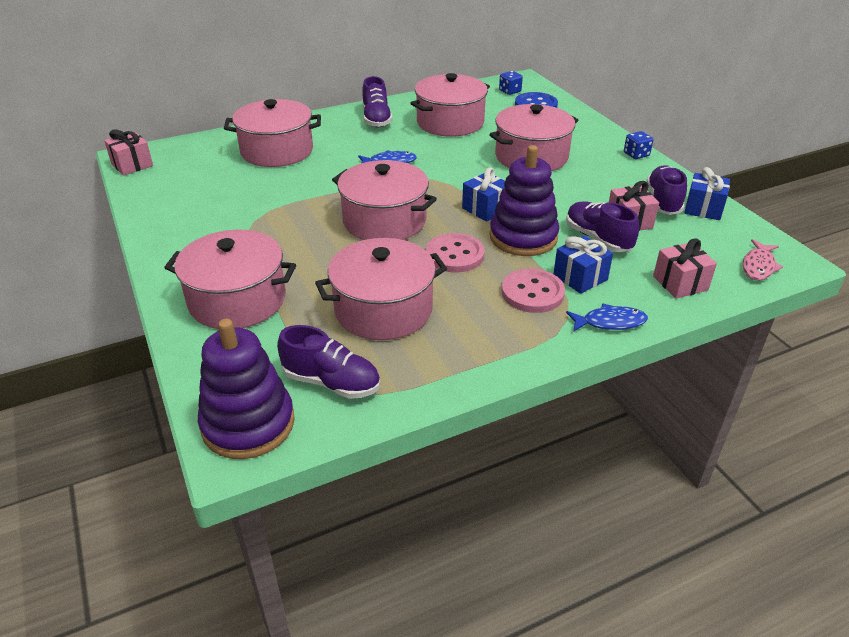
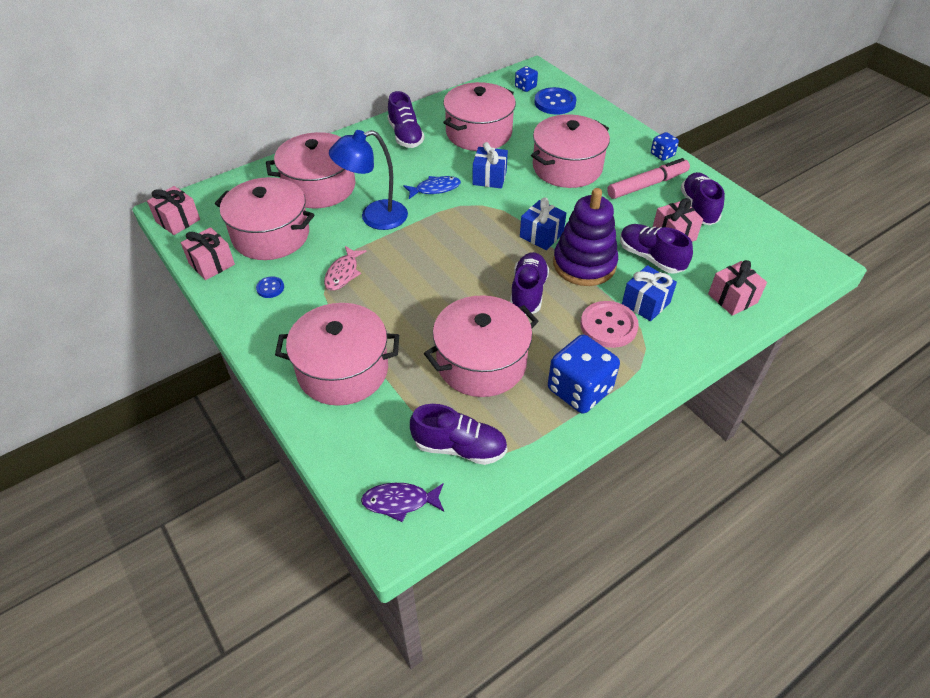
camera: 10 degrees left, 10 degrees up
(148, 201) = (212, 264): none -> pink gift
(195, 225) = (270, 288): none -> blue button
(248, 424) = (400, 502): purple stacking toy -> purple fish
(320, 179) = (374, 217): none -> blue lamp
(384, 221) = (451, 260): pink pot -> pink pot (271, 235)
(455, 255) = (528, 292): pink button -> purple shoe
(481, 346) = (579, 390): none -> blue dice
(610, 322) = (683, 349): blue fish -> none
(612, 177) = (647, 185): none -> pink marker
(703, 209) = (735, 212): blue gift -> blue gift (489, 178)
(758, 266) = (794, 271): pink fish -> pink fish (343, 273)

